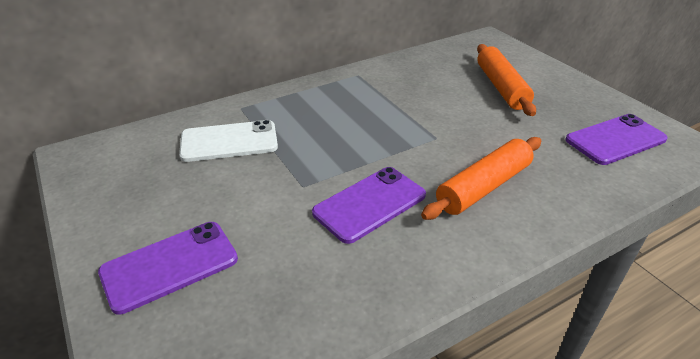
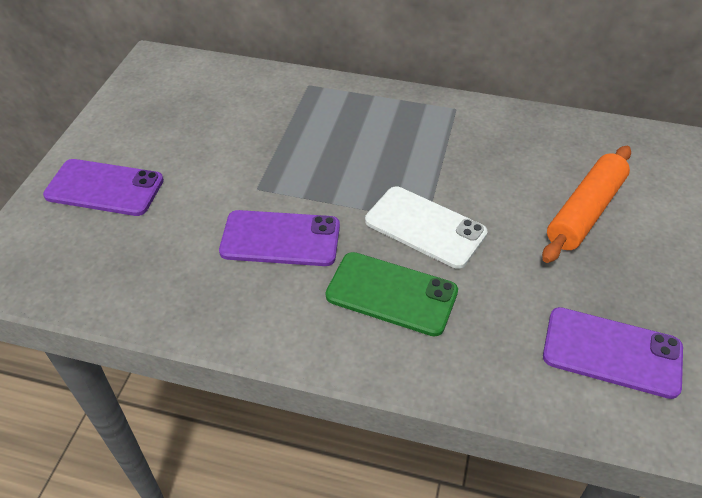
camera: 45 degrees right, 10 degrees up
(229, 142) = (258, 113): white phone -> white phone (425, 227)
(483, 187) = (391, 294): orange rolling pin -> green phone

